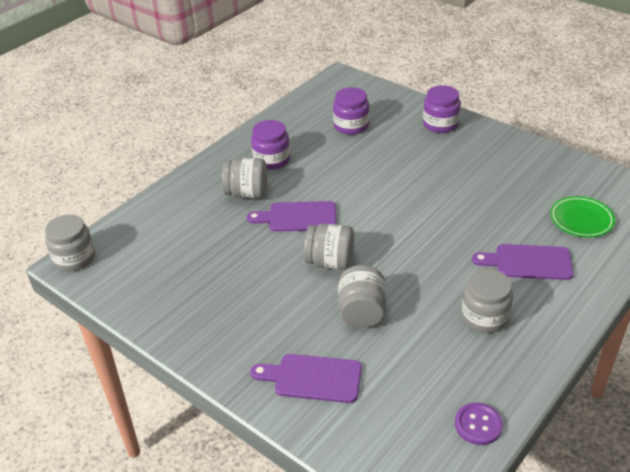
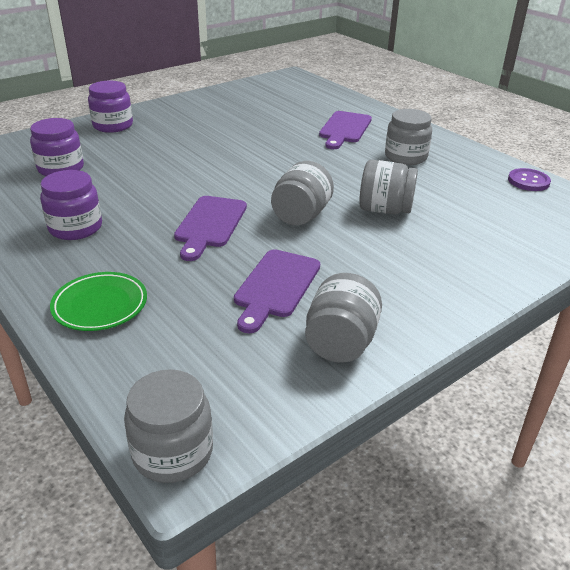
camera: 80 degrees left, 5 degrees down
(247, 193) = (132, 254): grey jar -> grey jar (340, 343)
(313, 378) = (474, 249): purple cutting board -> purple cutting board (275, 286)
(581, 220) = (302, 102): green plate -> green plate (100, 305)

